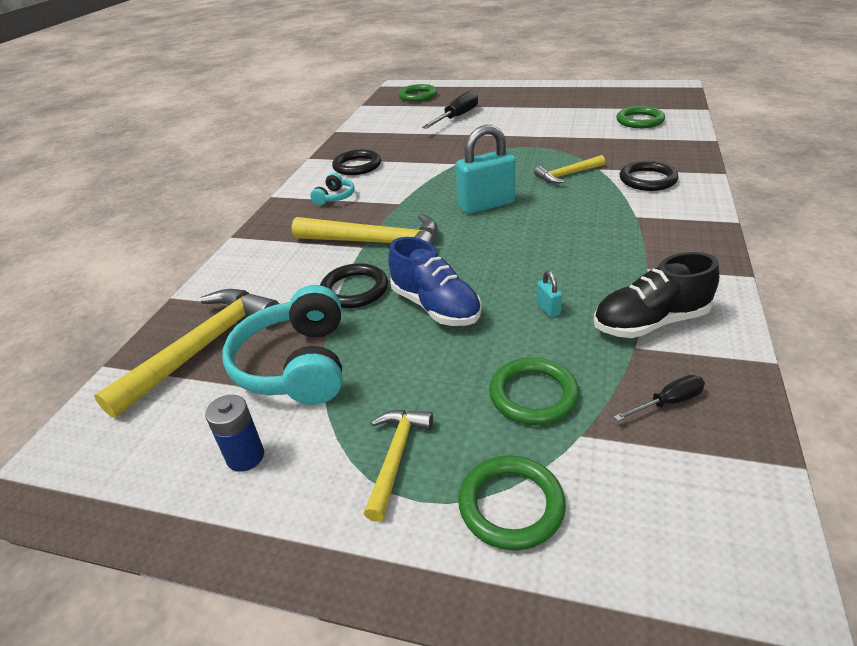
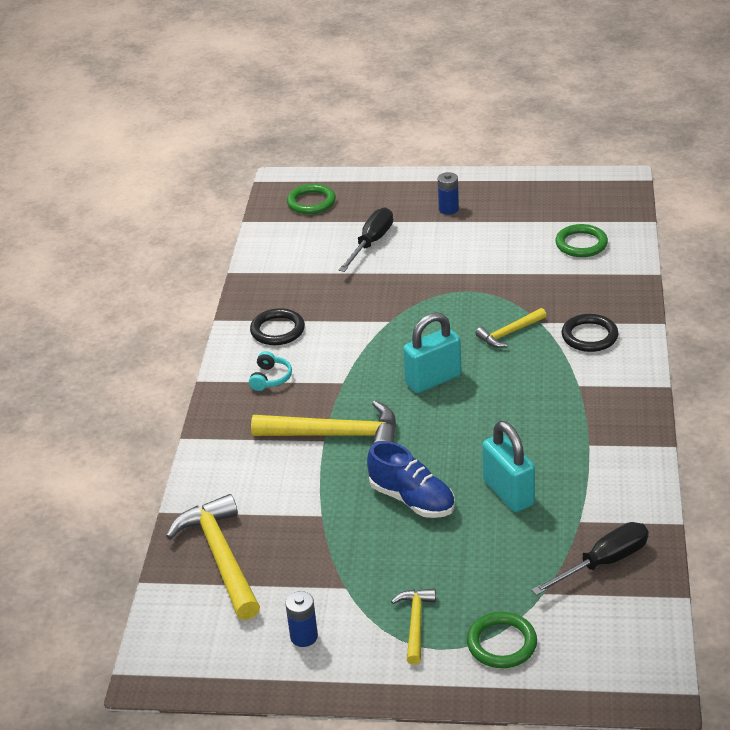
camera: 10 degrees left, 0 degrees up
(202, 348) = (221, 557): yellow hammer -> yellow hammer turned 45 degrees counterclockwise
(296, 364) = (311, 563): turquoise headphones -> none
(354, 290) = (334, 489): black ring -> none
(526, 100) = (448, 209): none -> blue battery
(533, 395) = (506, 568): green ring -> none
(548, 309) = (508, 493): turquoise padlock -> turquoise padlock, size x2.40
(650, 322) = (591, 498): black shoe -> none
(668, 402) = (603, 563): black screwdriver -> black screwdriver, size x1.85

